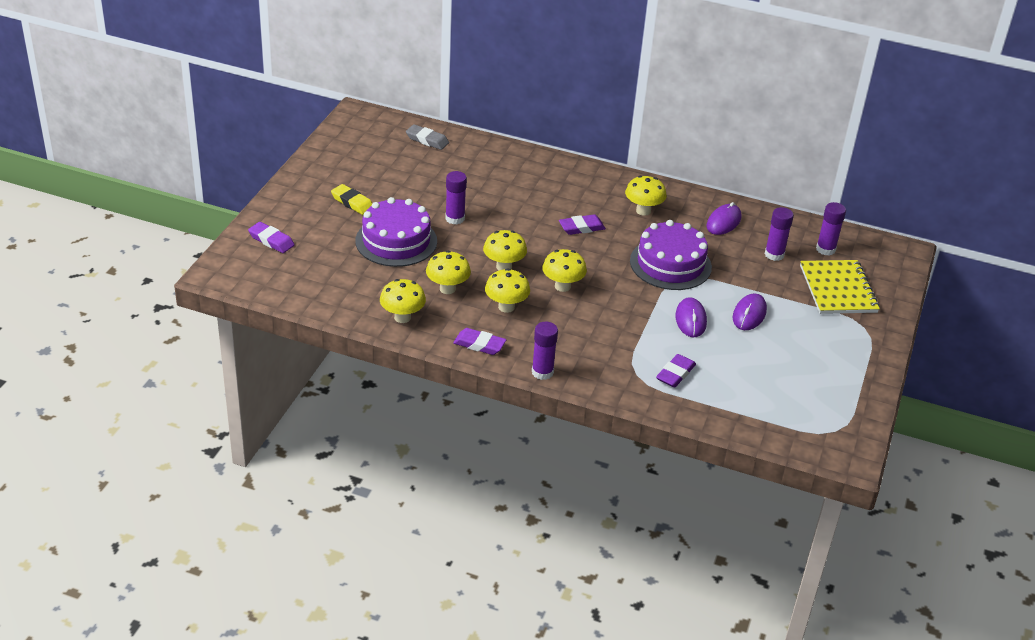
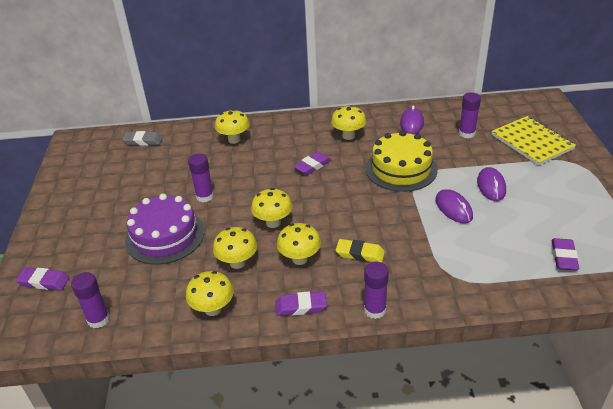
camera: 20 degrees left, 0 degrees up
(352, 202) = (106, 216): yellow eraser -> yellow eraser (360, 254)
(562, 286) = (333, 221): yellow mushroom -> yellow mushroom (234, 140)
(670, 264) = (401, 169): purple cake -> yellow cake
(675, 374) = (482, 261): purple eraser -> purple eraser (563, 257)
(825, 249) = (496, 117): purple glue stick -> purple glue stick (98, 319)

